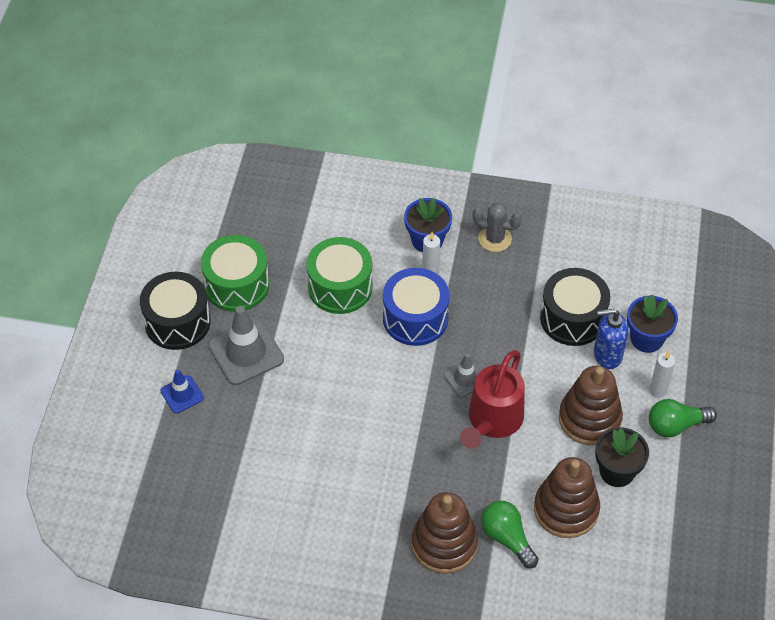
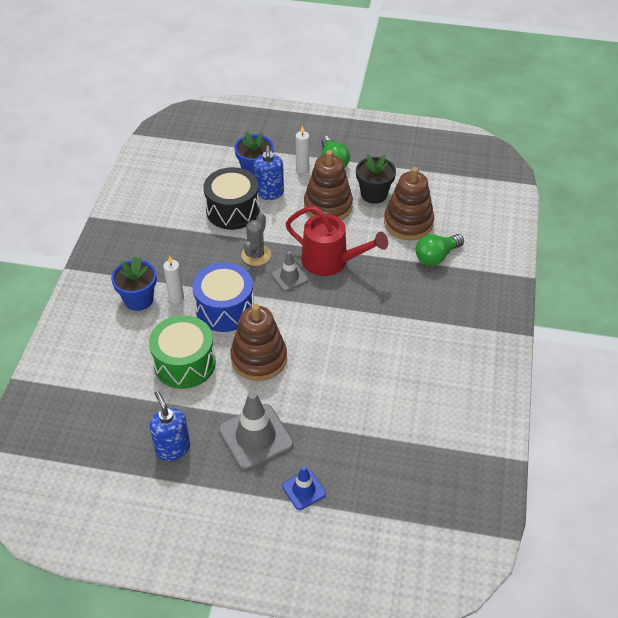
camera: 90 degrees left, 5 degrees down
(177, 322) = (215, 500): black drum -> none
(237, 285) = (172, 448): green drum -> blue soap dispenser
(444, 544) = (446, 293): brown stacking toy -> brown stacking toy (259, 358)
(494, 239) = (144, 254): grey cactus -> grey cactus (256, 255)

